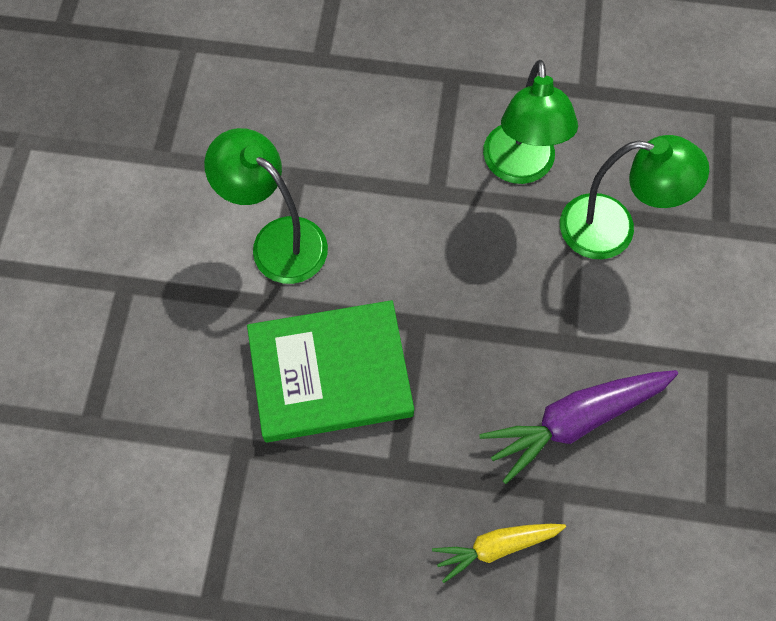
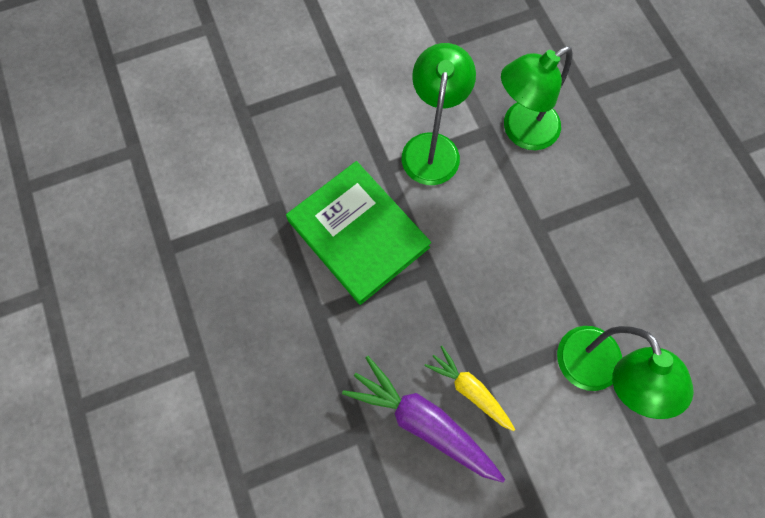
camera: 60 degrees right, 5 degrees up
(496, 547) = (298, 412): yellow carrot -> yellow carrot (469, 390)
(520, 167) = (599, 276): green lamp -> green lamp (521, 131)

